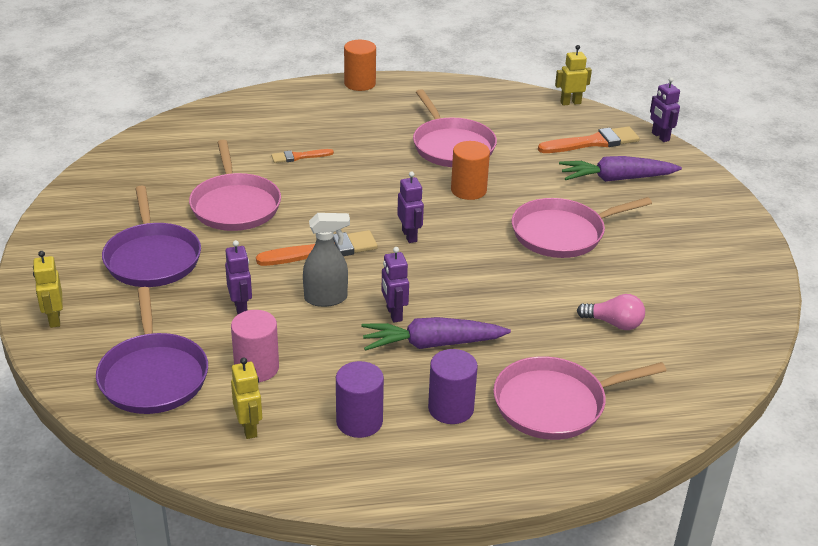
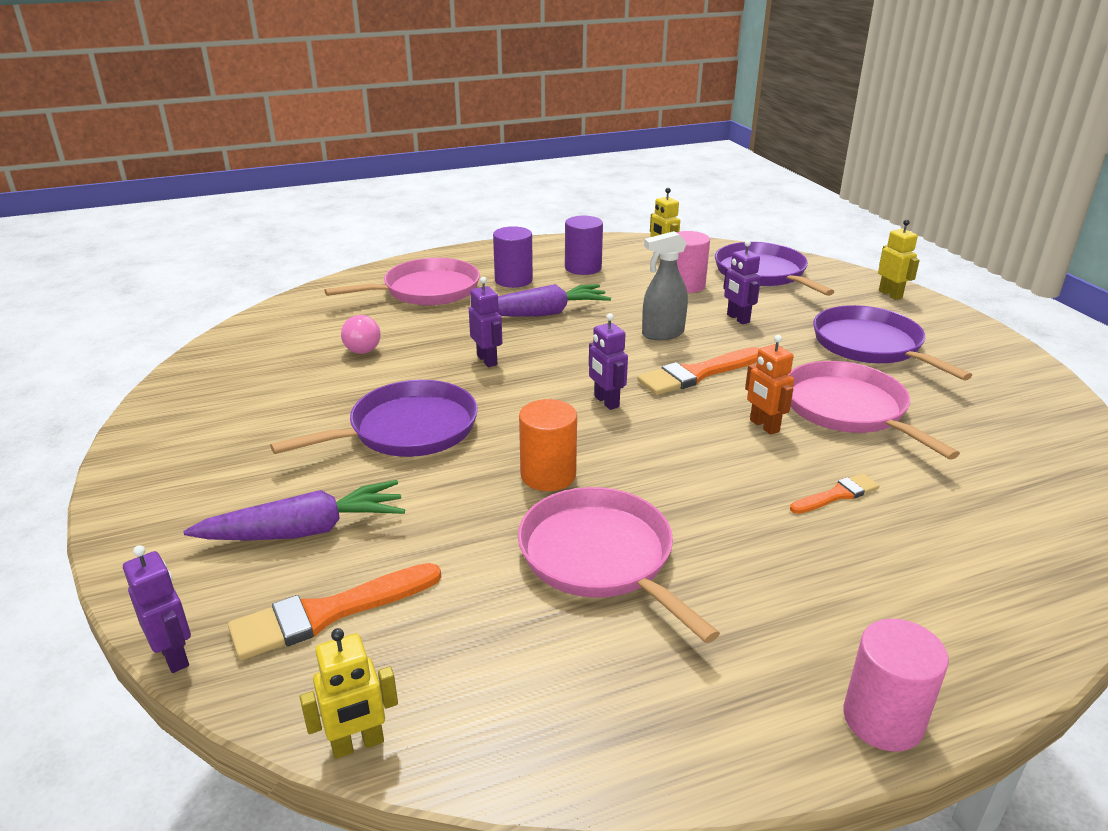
camera: 170 degrees right, 5 degrees down
(306, 202) = (764, 426): none -> orange robot
(360, 83) = (883, 719): orange cylinder -> pink cylinder
(394, 314) = (588, 330): purple robot -> purple robot (487, 360)
(562, 233) = (407, 430): pink pan -> purple pan
(614, 323) = (360, 346): pink light bulb -> pink light bulb turned 120 degrees counterclockwise

